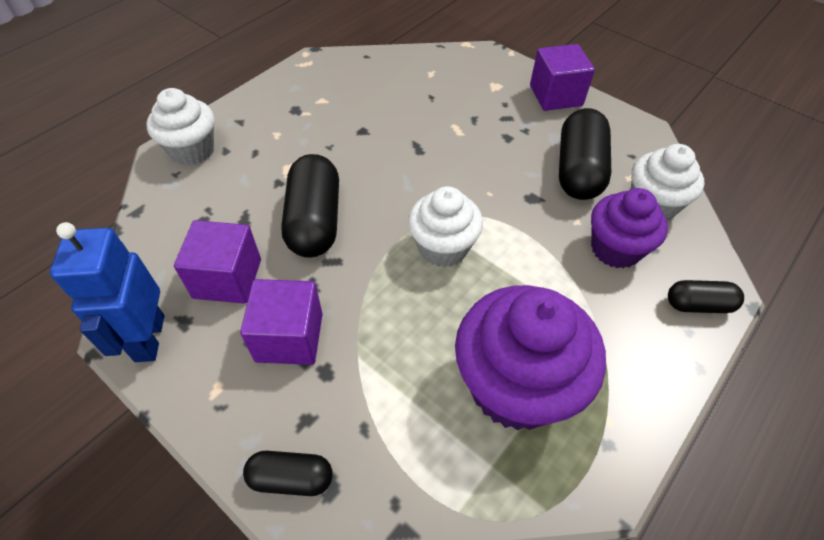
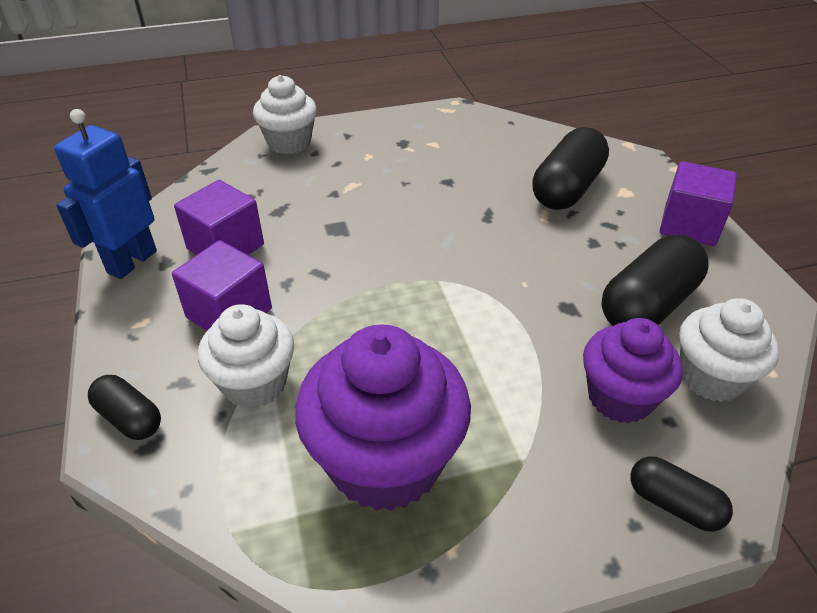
camera: 35 degrees right, 10 degrees down
(314, 221) = (335, 235): black capsule -> black capsule (567, 188)
(443, 247) = (430, 308): white cupcake -> white cupcake (254, 383)

